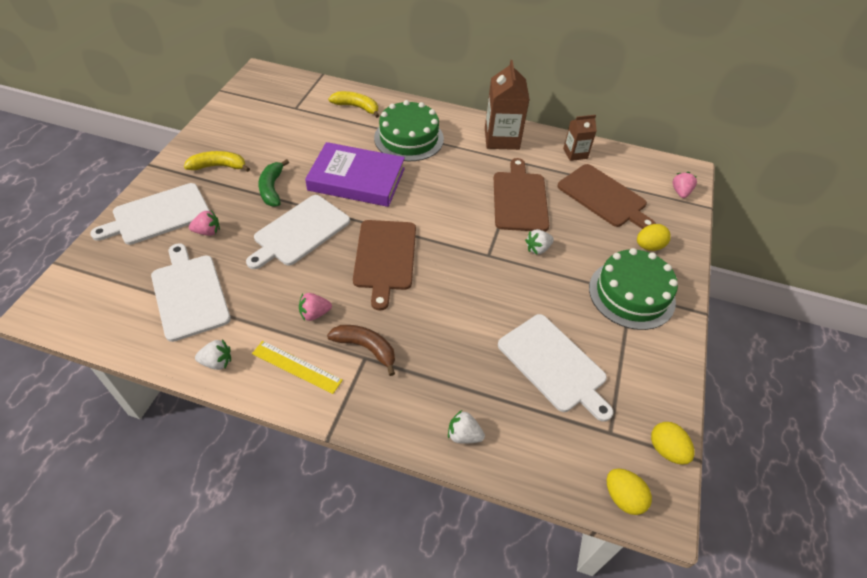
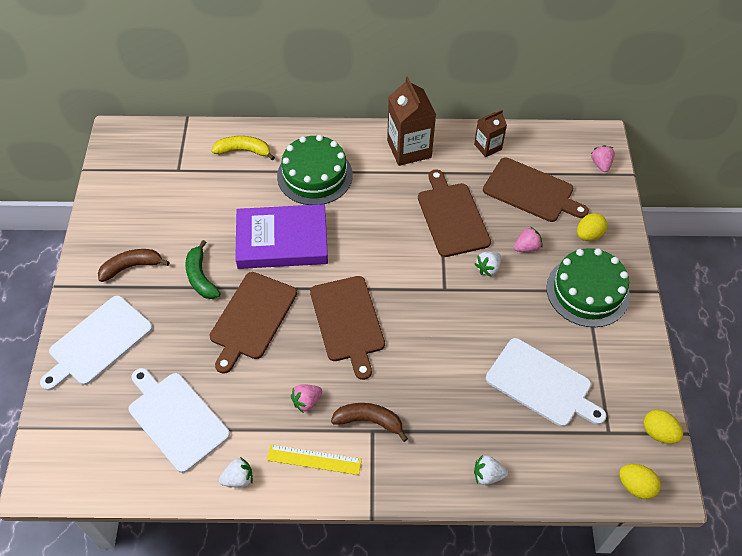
camera: 15 degrees left, 5 degrees up
(208, 232) = (159, 346): pink strawberry -> pink strawberry (527, 247)
(218, 166) = (131, 267): yellow banana -> brown banana
(299, 232) = (252, 318): white cutting board -> brown cutting board

